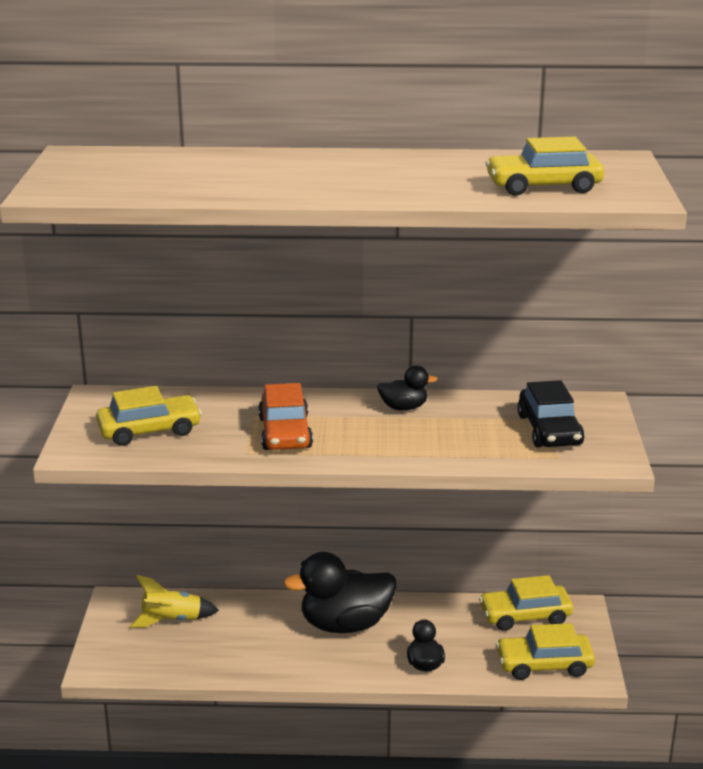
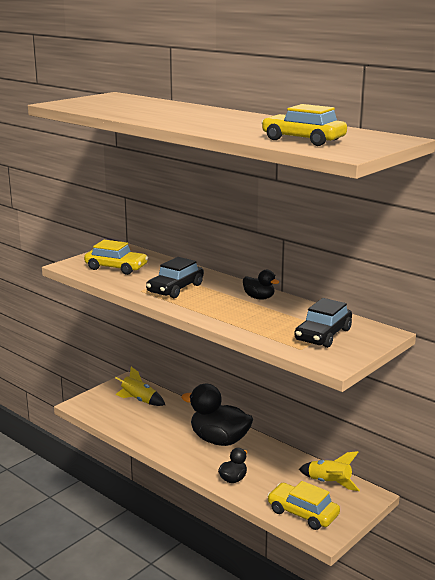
camera: 40 degrees right, 5 degrees down
(285, 433) = (175, 288): orange car -> black car
(525, 616) = (329, 483): yellow car -> yellow rocket

